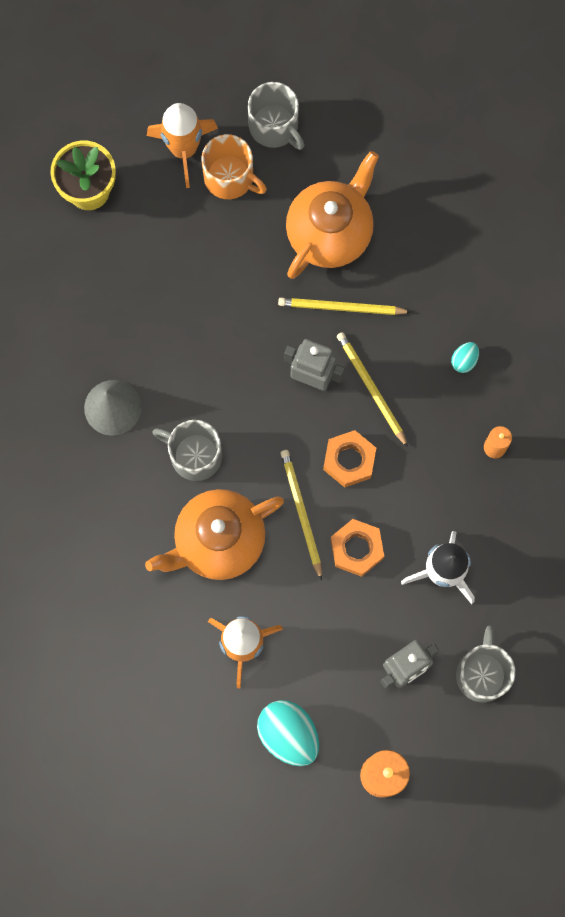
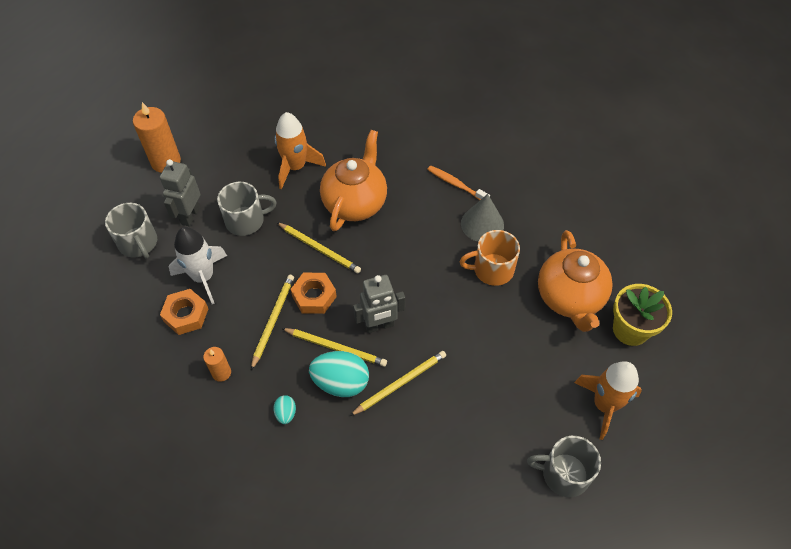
camera: 140 degrees right, 20 degrees down
(92, 477) = (456, 184): none -> orange toothbrush
(194, 455) = (411, 234): grey mug -> grey mug (246, 220)
(230, 178) = (555, 411): orange mug -> orange mug (492, 269)
(288, 734) = (235, 147): turquoise egg -> turquoise egg (341, 382)
(330, 232) = (453, 428): orange teapot -> orange teapot (570, 298)
(357, 549) = (268, 253): orange nut -> orange nut (186, 315)
(408, 465) = (273, 320): none -> yellow pencil

